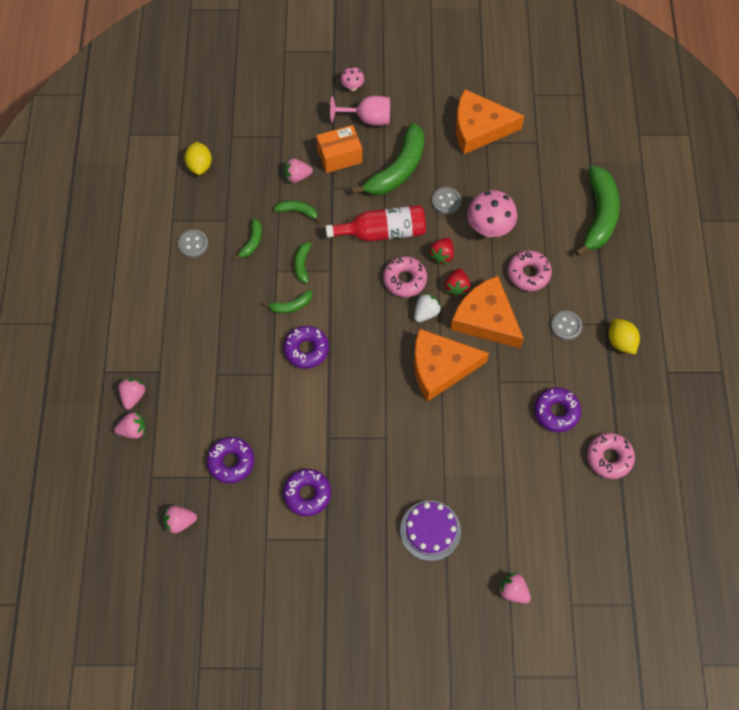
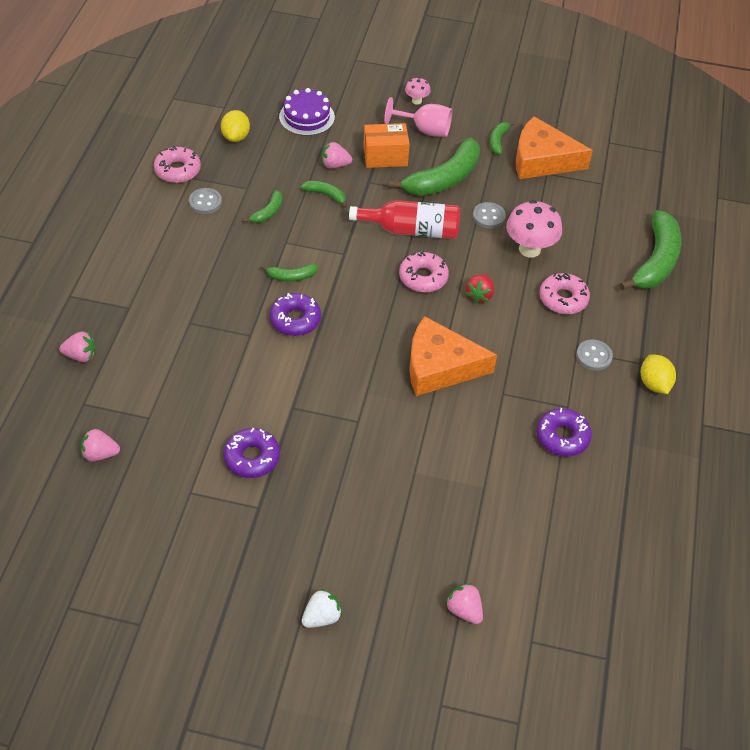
camera: 10 degrees right, 15 degrees down
(133, 396) = (93, 324): pink strawberry -> none
(231, 462) = (177, 408): purple donut -> none
(303, 263) = (316, 241): green banana -> green banana (498, 141)
(426, 312) = (438, 312): white strawberry -> white strawberry (321, 617)
(430, 530) = (382, 525): purple cake -> purple cake (307, 117)
(442, 255) = (470, 263): red strawberry -> none
(486, 319) = (504, 331): orange cheese -> none
(609, 457) = (614, 496): pink donut -> pink donut (178, 170)

